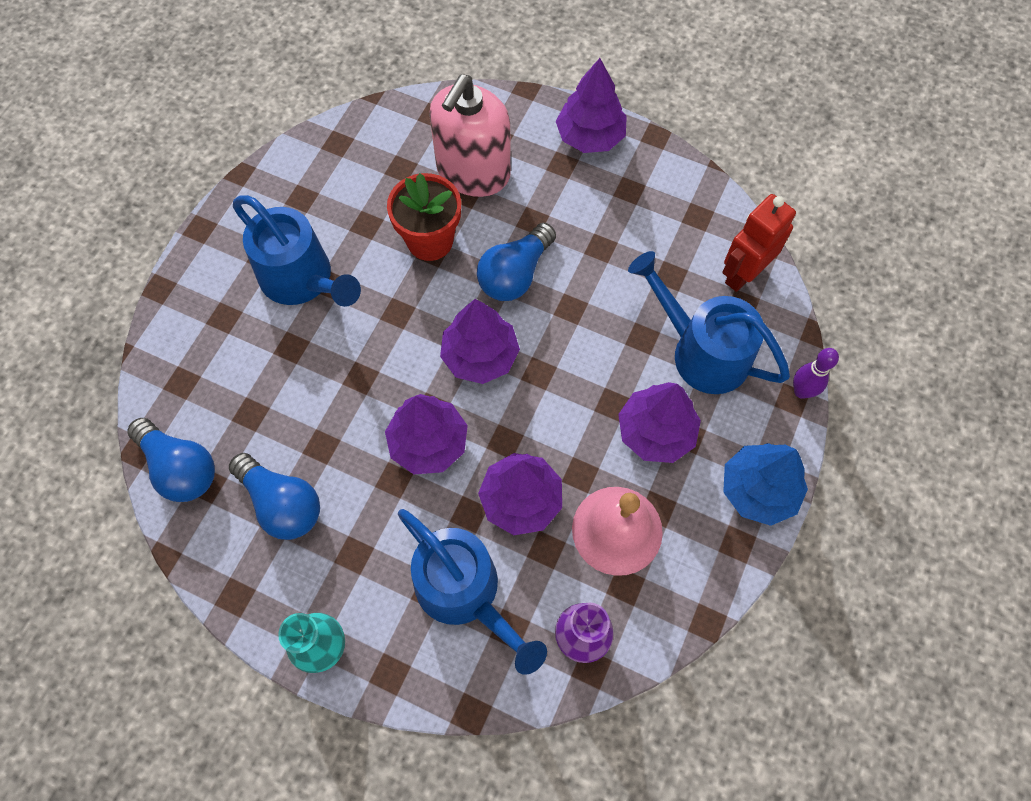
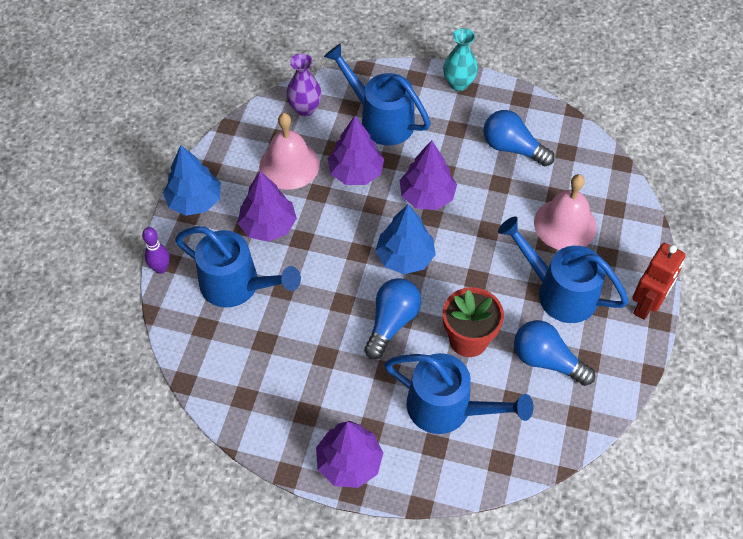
camera: 170 degrees right, 10 degrees down
(180, 468) = (588, 158): blue light bulb -> blue light bulb (546, 360)
(257, 368) = (565, 224): none -> pink bell
(473, 171) = (449, 408): pink soap dispenser -> blue watering can
(480, 356) = (405, 257): purple tree -> blue tree
(743, 273) = (204, 352): red robot -> red robot (646, 305)

